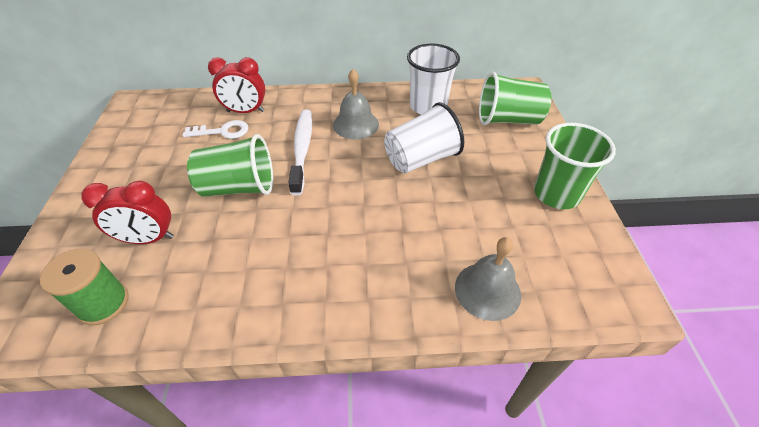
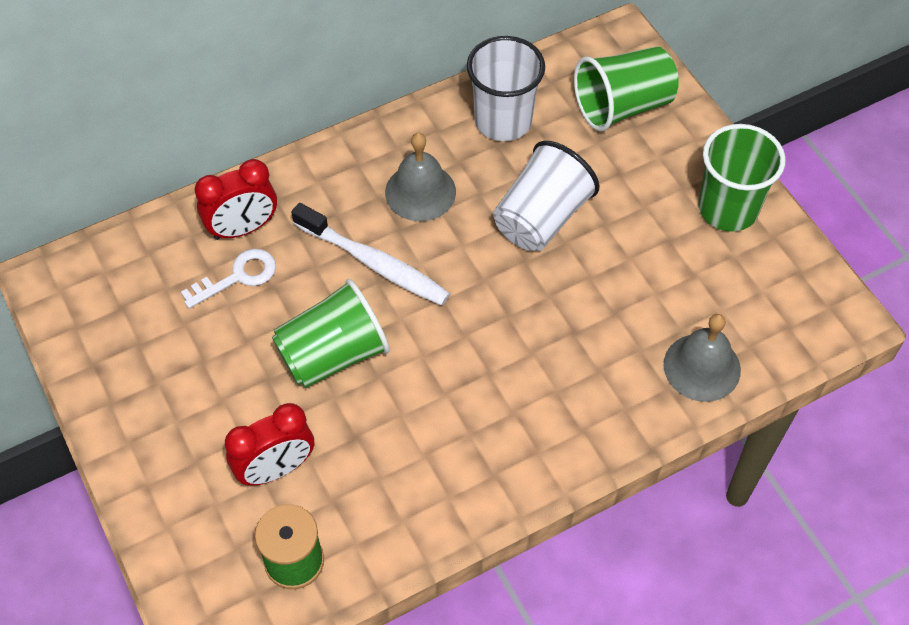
camera: 25 degrees left, 10 degrees up
(302, 149) = (374, 263): white toothbrush -> white toothbrush turned 150 degrees clockwise

